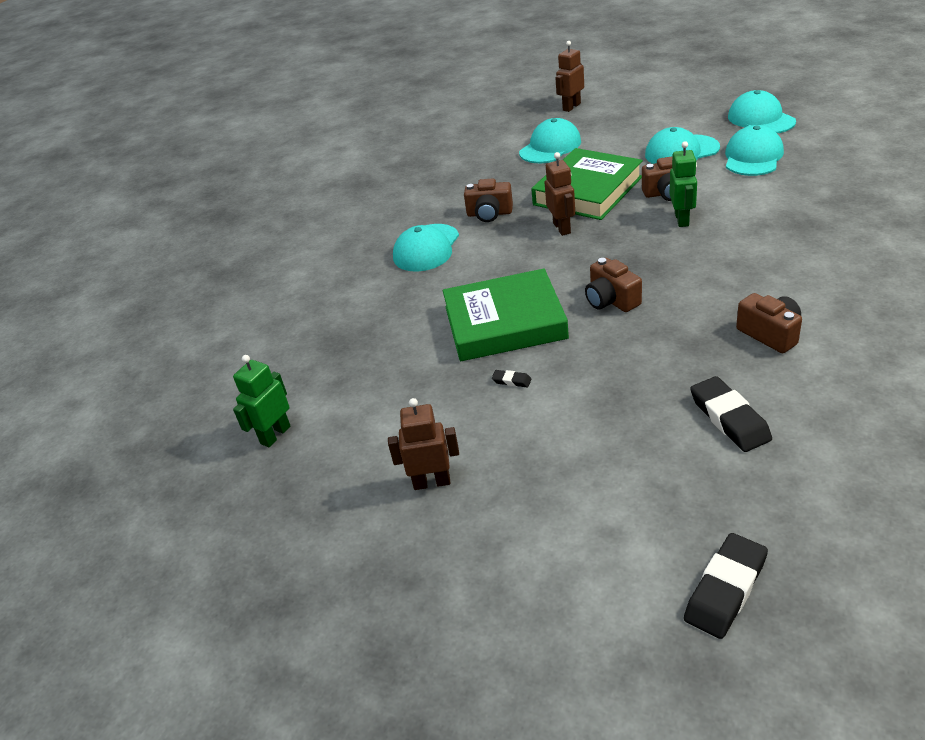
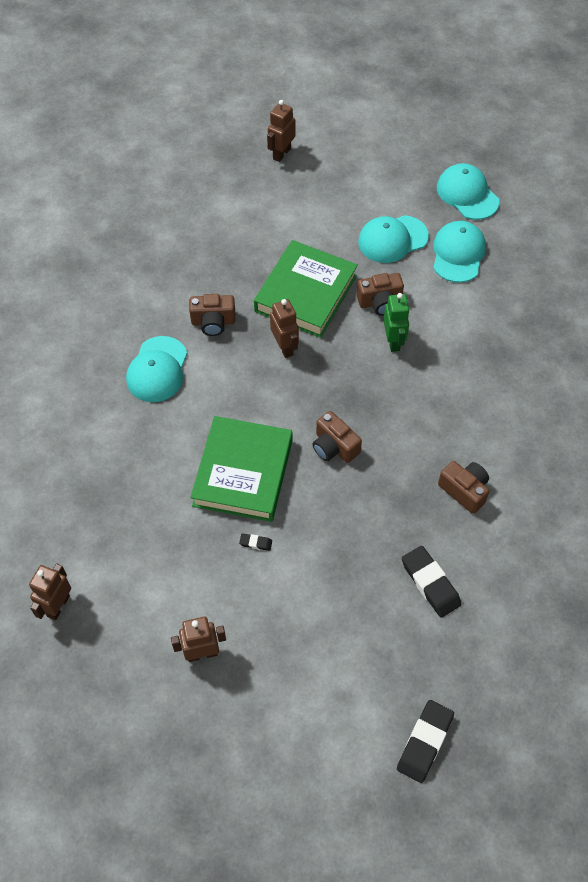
camera: 15 degrees left, 20 degrees up
(275, 435) = (58, 606): green robot -> brown robot
(505, 322) = (243, 472): green book -> green book turned 60 degrees counterclockwise
(550, 147) = (264, 220): turquoise cap -> none

